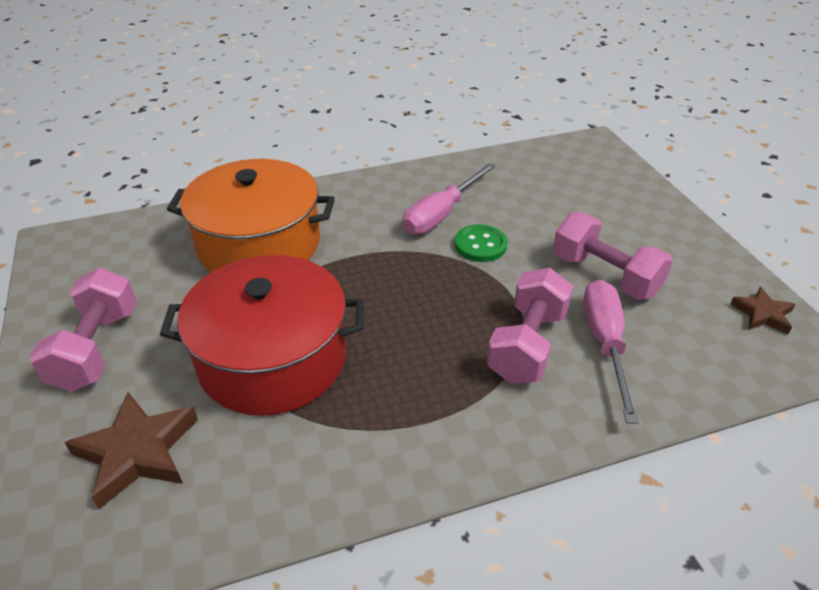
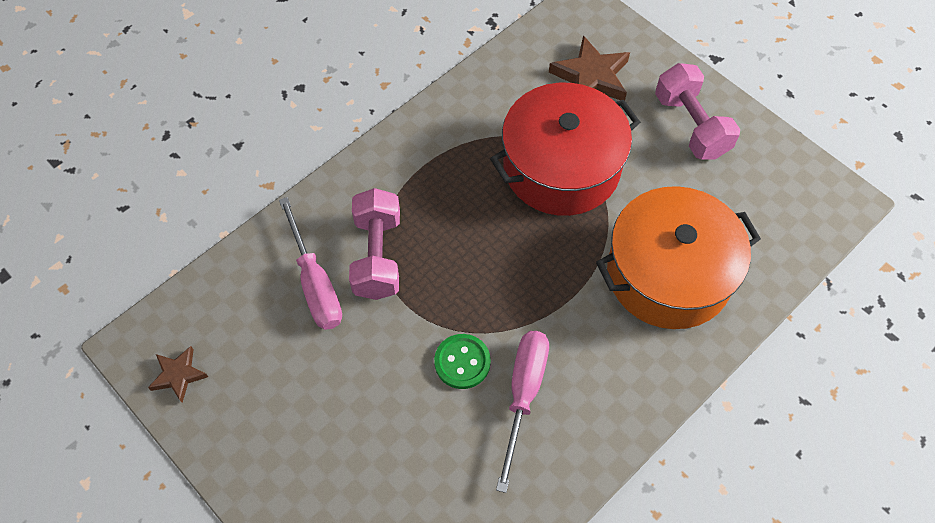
camera: 155 degrees right, 20 degrees up
(605, 275) = (329, 368): pink dumbbell -> none

